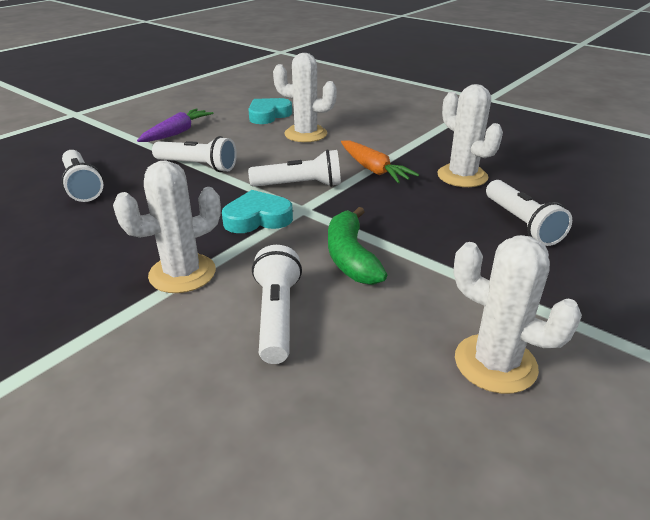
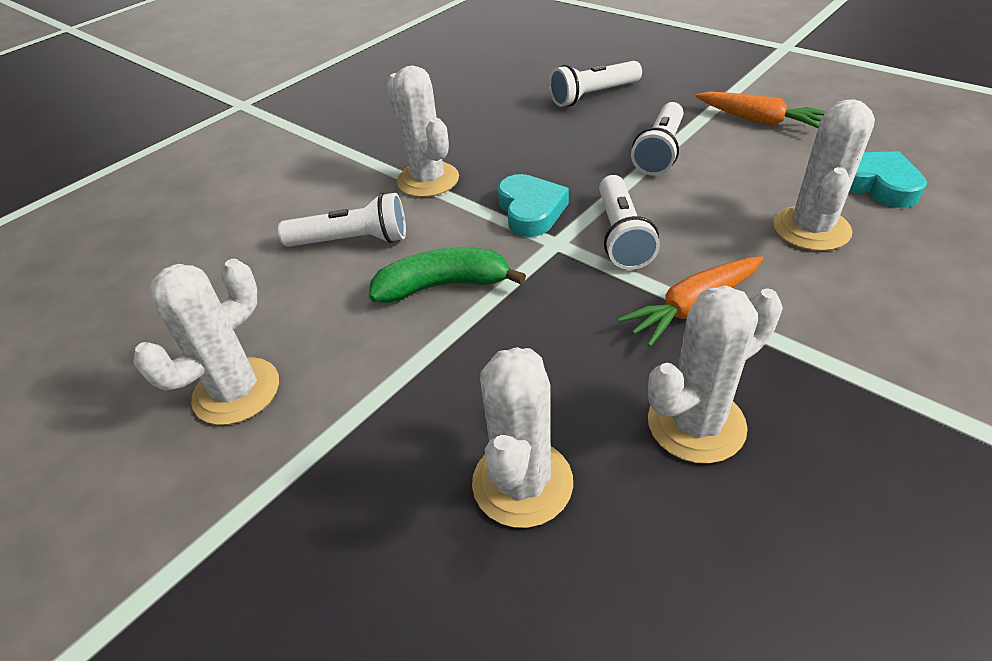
camera: 95 degrees right, 10 degrees up
(177, 133) = (759, 120): purple carrot -> orange carrot
(521, 224) = (522, 483): white flashlight -> white cactus

